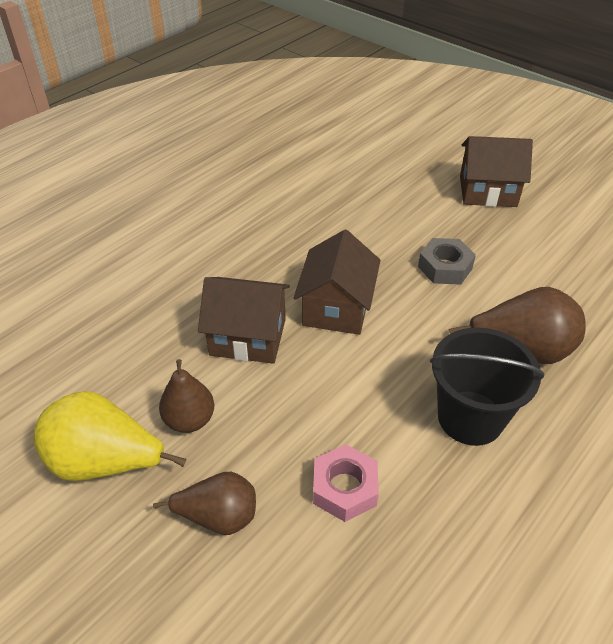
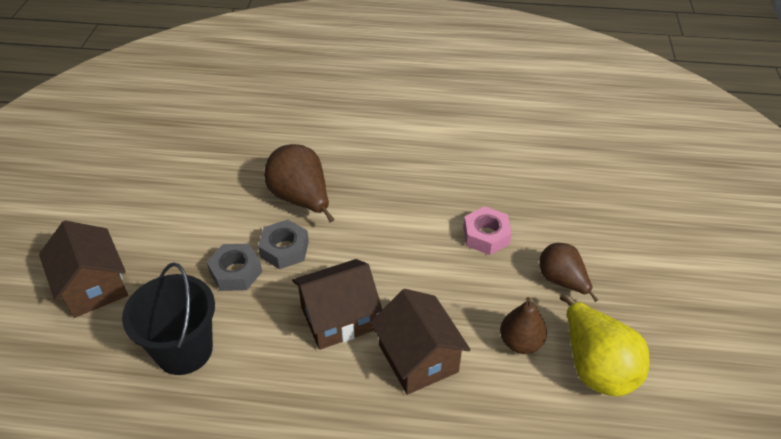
camera: 125 degrees left, 0 degrees up
(451, 308) = (284, 249): none -> grey nut
(470, 417) = (382, 203): black bucket -> black bucket (184, 350)

